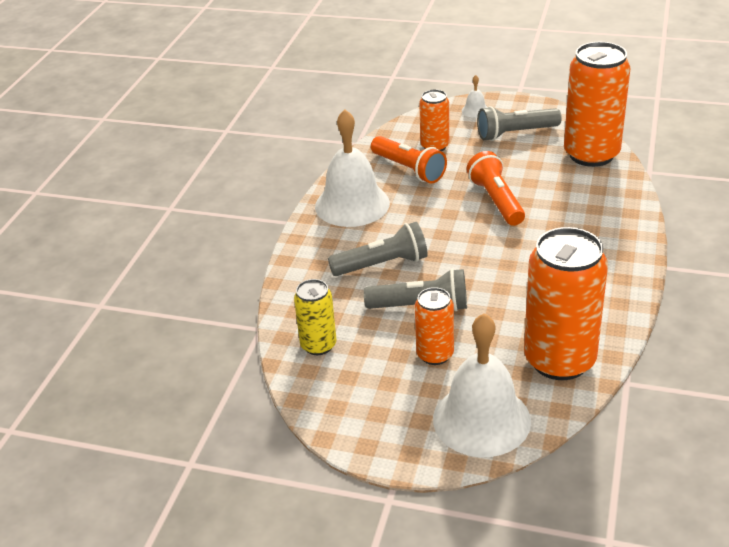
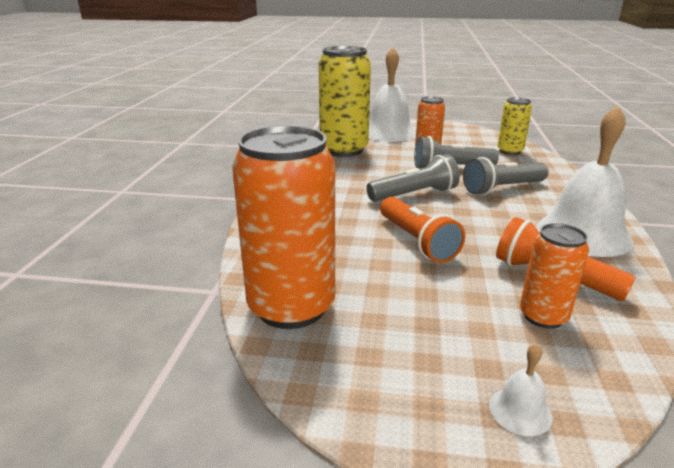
camera: 170 degrees right, 10 degrees down
(515, 133) = (418, 347): grey flashlight -> grey flashlight (414, 195)
(559, 360) = (344, 150): orange can -> yellow can

